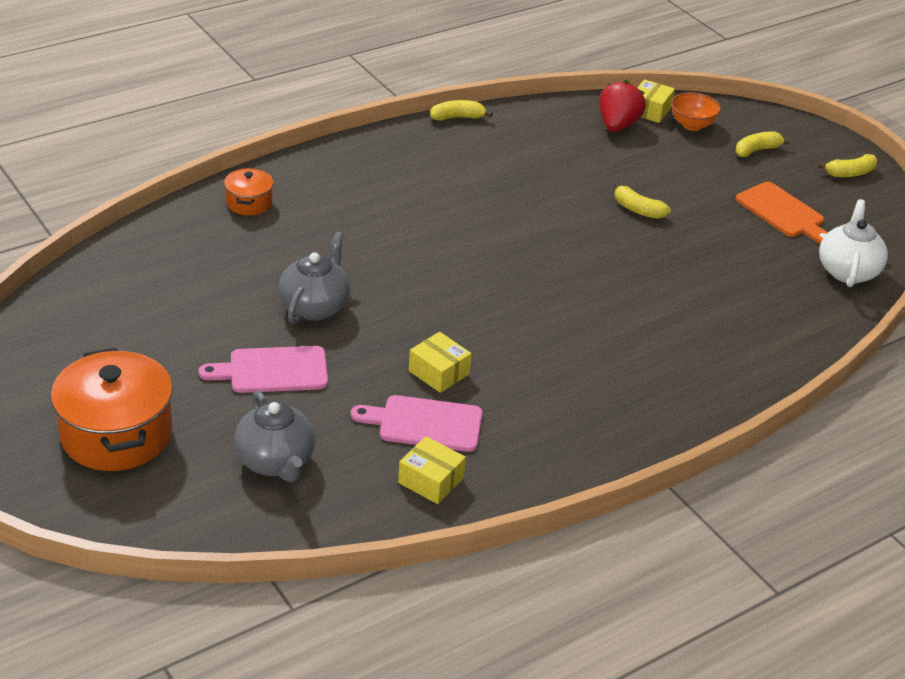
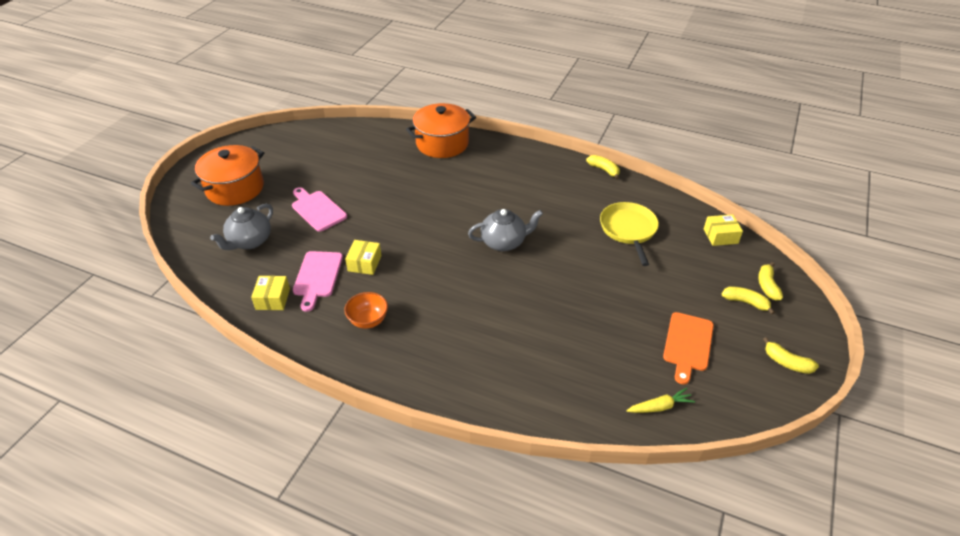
camera: 60 degrees right, 5 degrees up
(249, 203) = (442, 143): orange pot -> orange pot, size x1.97
(315, 307) = (380, 199): grey teapot -> grey teapot (504, 242)
(425, 423) = (317, 277): pink cutting board -> pink cutting board turned 150 degrees counterclockwise
(581, 157) = (628, 230): none -> yellow pan
(617, 125) = (683, 230): red strawberry -> none
(637, 209) = (603, 275): yellow banana -> yellow banana (767, 286)
(692, 125) = (731, 260): orange bowl -> orange bowl (368, 320)
(847, 271) = (659, 407): white teapot -> yellow carrot

